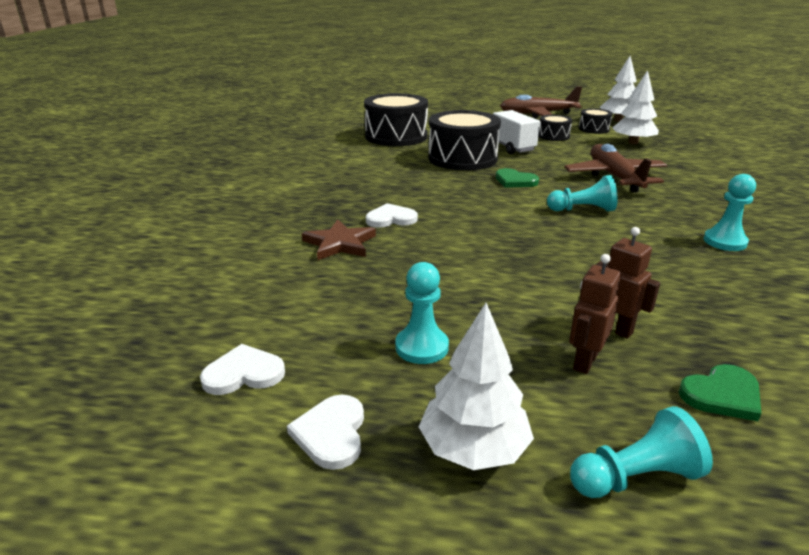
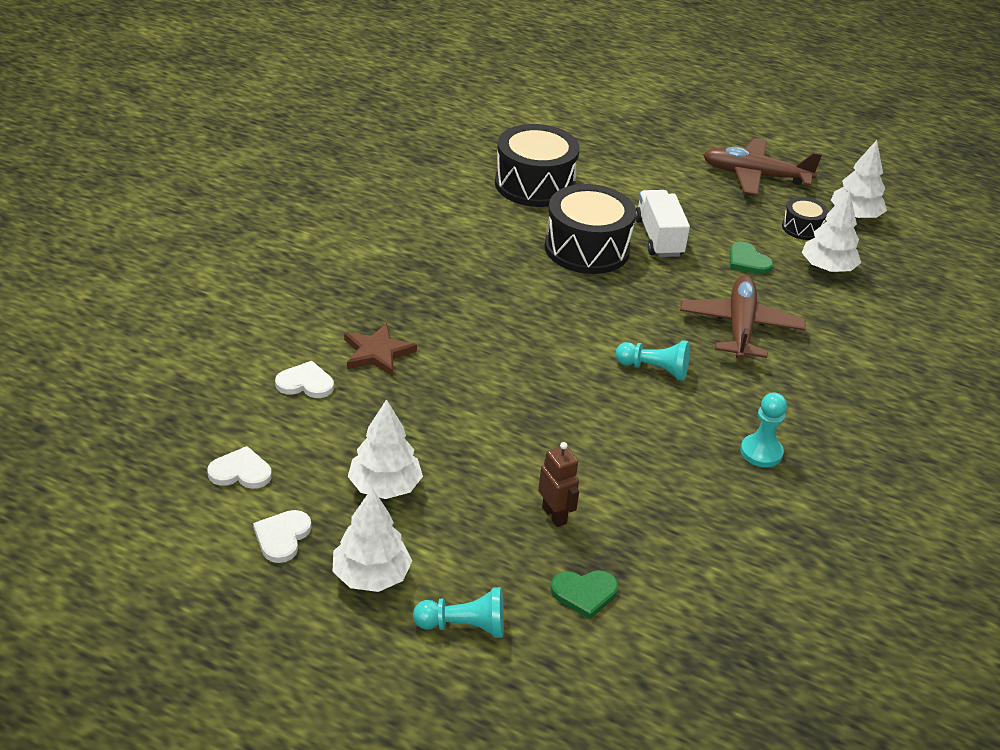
camera: 15 degrees right, 10 degrees up
(391, 219) = (445, 331): white heart -> white heart (305, 383)
(421, 347) = (385, 487): turquoise pawn -> white tree
(515, 181) = (618, 304): green heart -> green heart (747, 261)
(553, 136) = (735, 231): black drum -> none
(584, 362) = (503, 537): brown robot -> none

